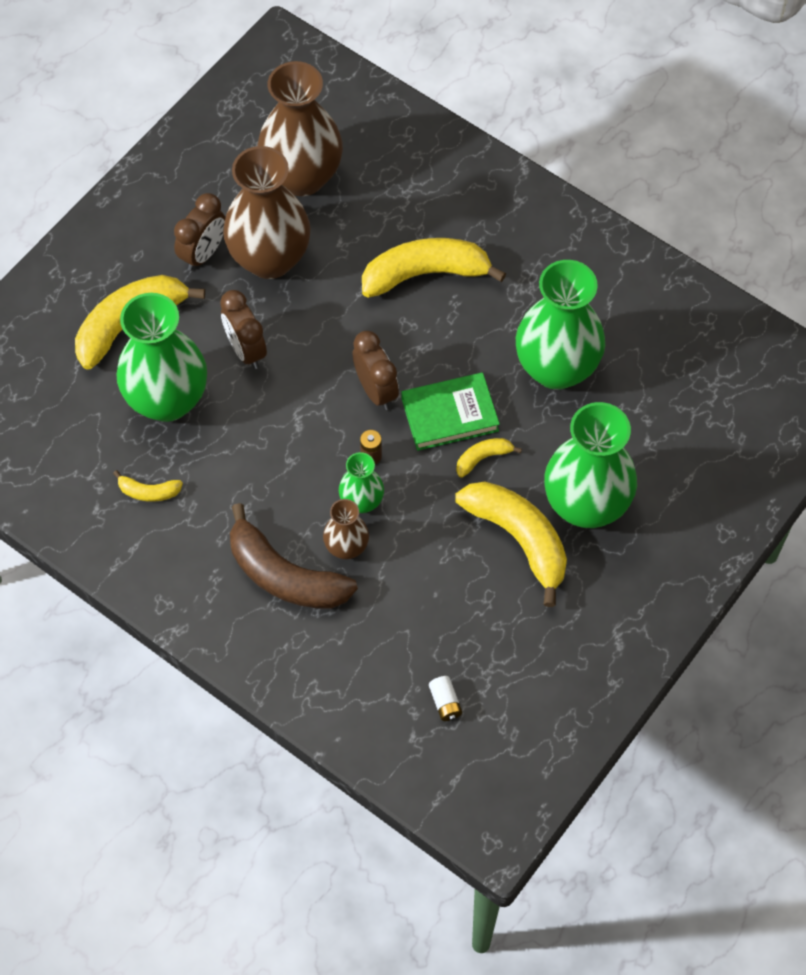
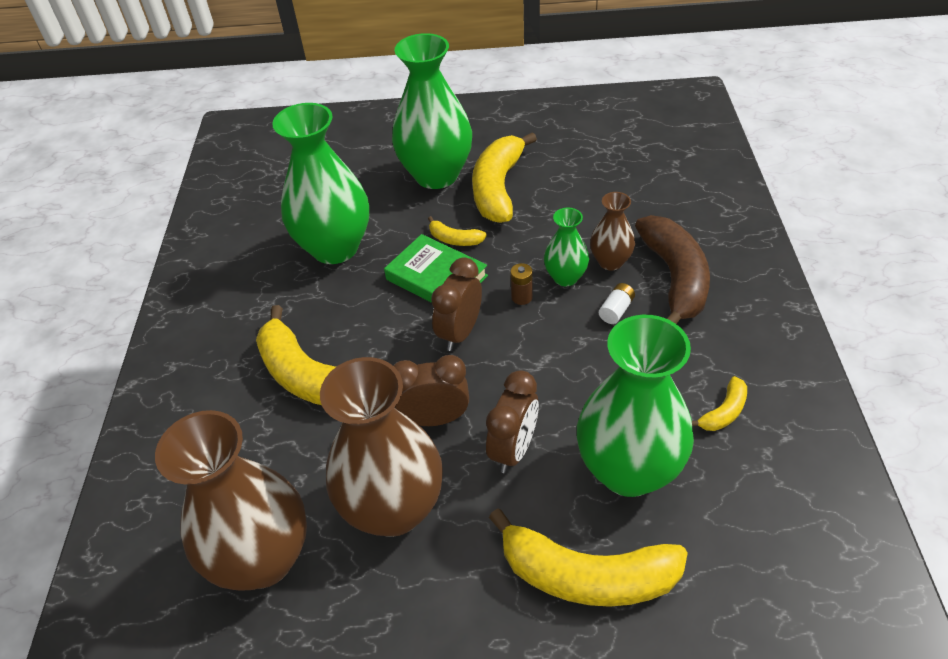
camera: 125 degrees left, 15 degrees down
(149, 492) = (723, 412): yellow banana -> yellow banana turned 75 degrees clockwise
(203, 253) = (439, 576): brown clock -> brown clock (435, 419)
(445, 702) = (650, 154): white battery -> white battery (616, 310)

